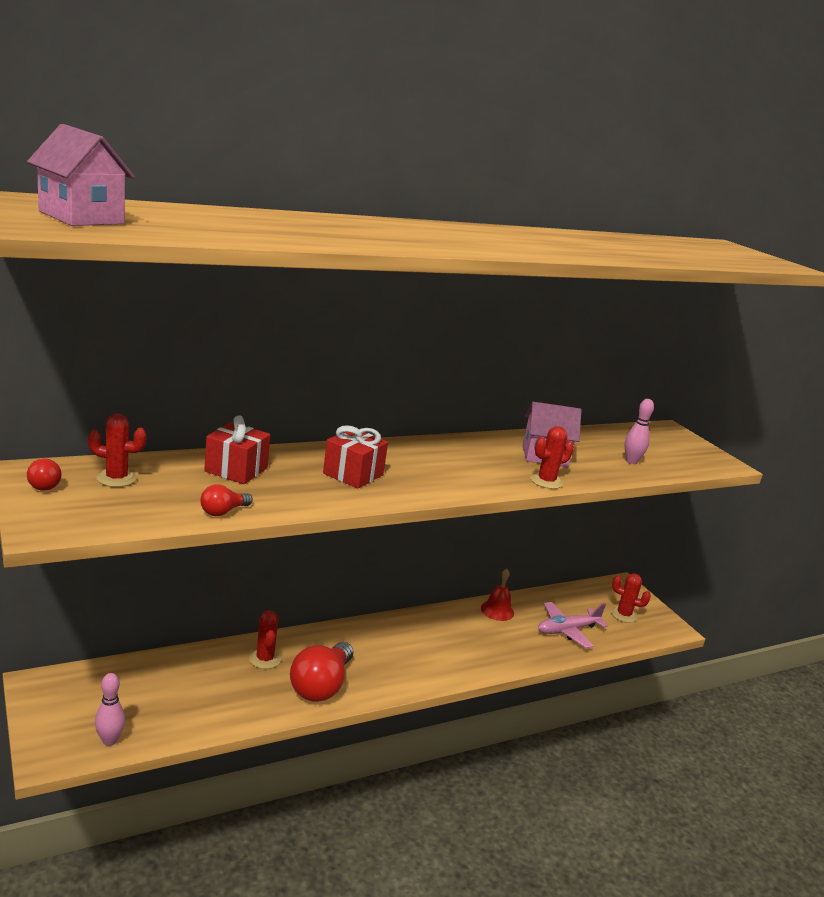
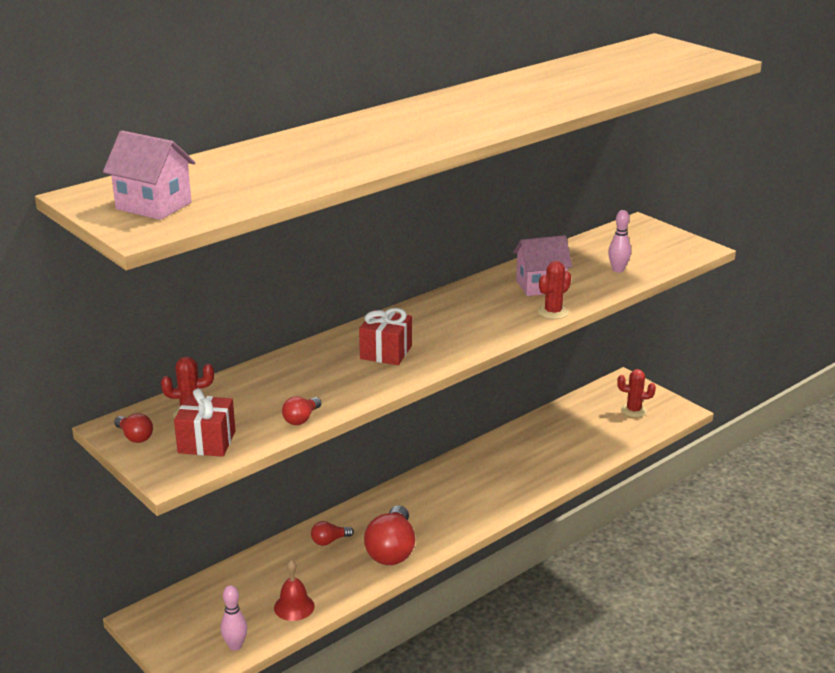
camera: 10 degrees left, 5 degrees up
(236, 470) = (284, 376): red gift -> red gift (207, 442)
(265, 659) = (329, 541): red cactus -> red light bulb
(497, 610) = (517, 438): red bell -> red bell (294, 607)
(567, 630) = (588, 439): pink plane -> none

